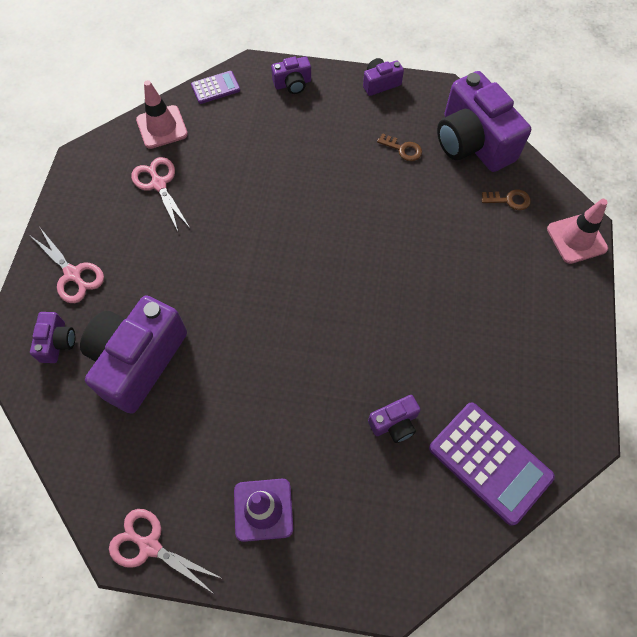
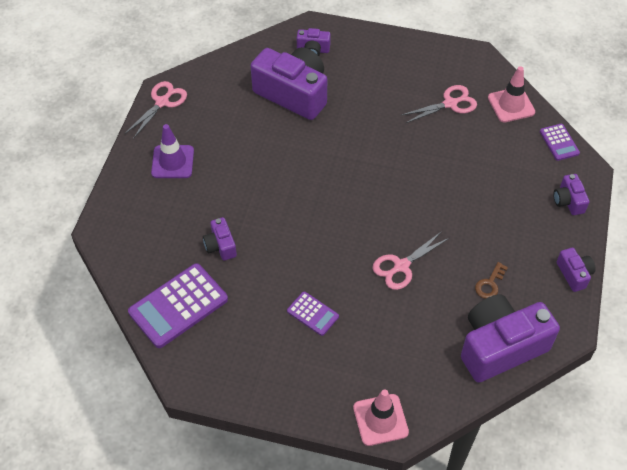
camera: 95 degrees right, 10 degrees down
(73, 274) = (368, 55): pink scissors -> pink scissors (401, 266)
(470, 309) = (312, 314): none -> purple calculator
(509, 200) = (428, 367): brown key -> none

